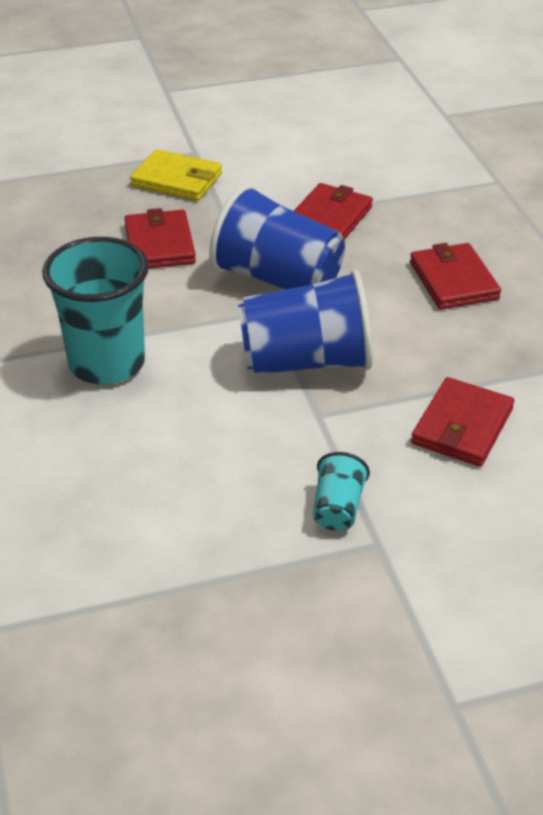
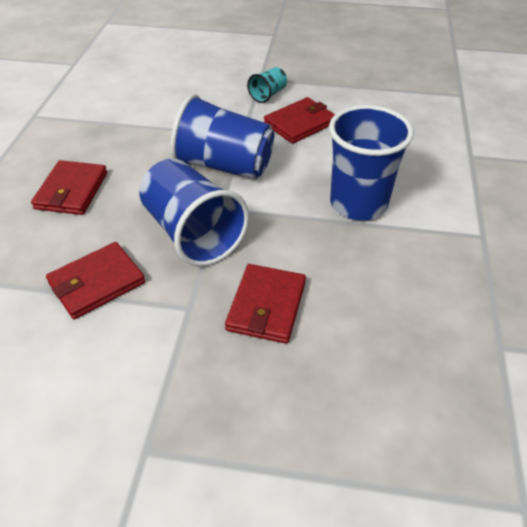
camera: 155 degrees left, 5 degrees up
(107, 363) = (358, 204): turquoise cup -> blue cup
(177, 180) = (197, 401): yellow wallet -> none
(462, 426) = (171, 109): red wallet -> red wallet (300, 123)

